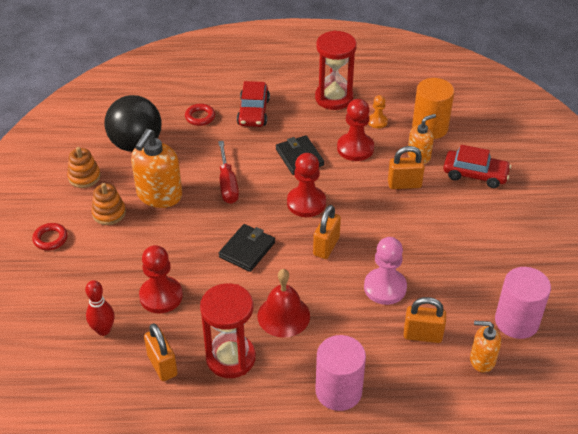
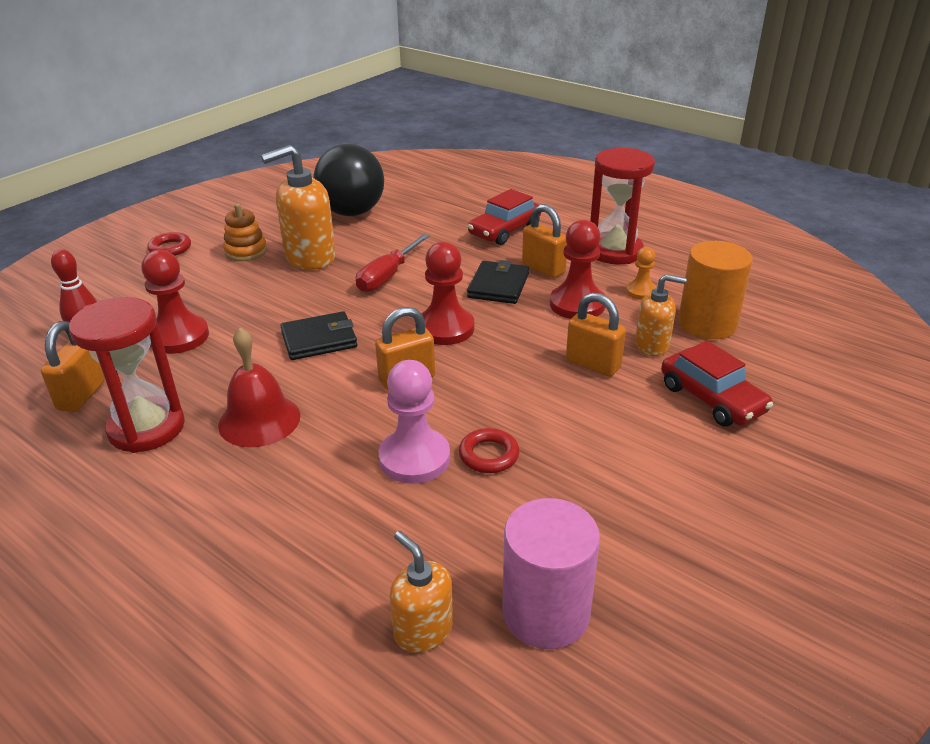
camera: 40 degrees right, 10 degrees down
(84, 177) = (270, 217): orange stacking toy -> none
(200, 117) = (443, 215): red ring -> red ring (489, 455)
(338, 391) = (193, 537): pink cylinder -> none
(422, 335) = (385, 542): orange padlock -> orange padlock (543, 269)

